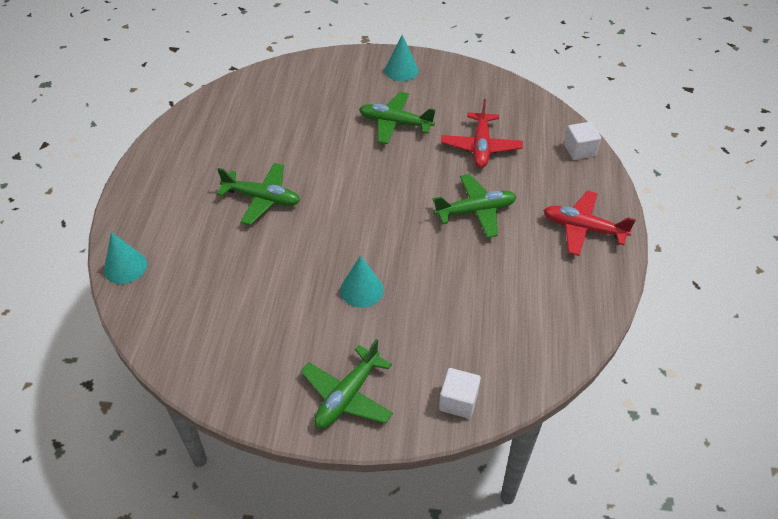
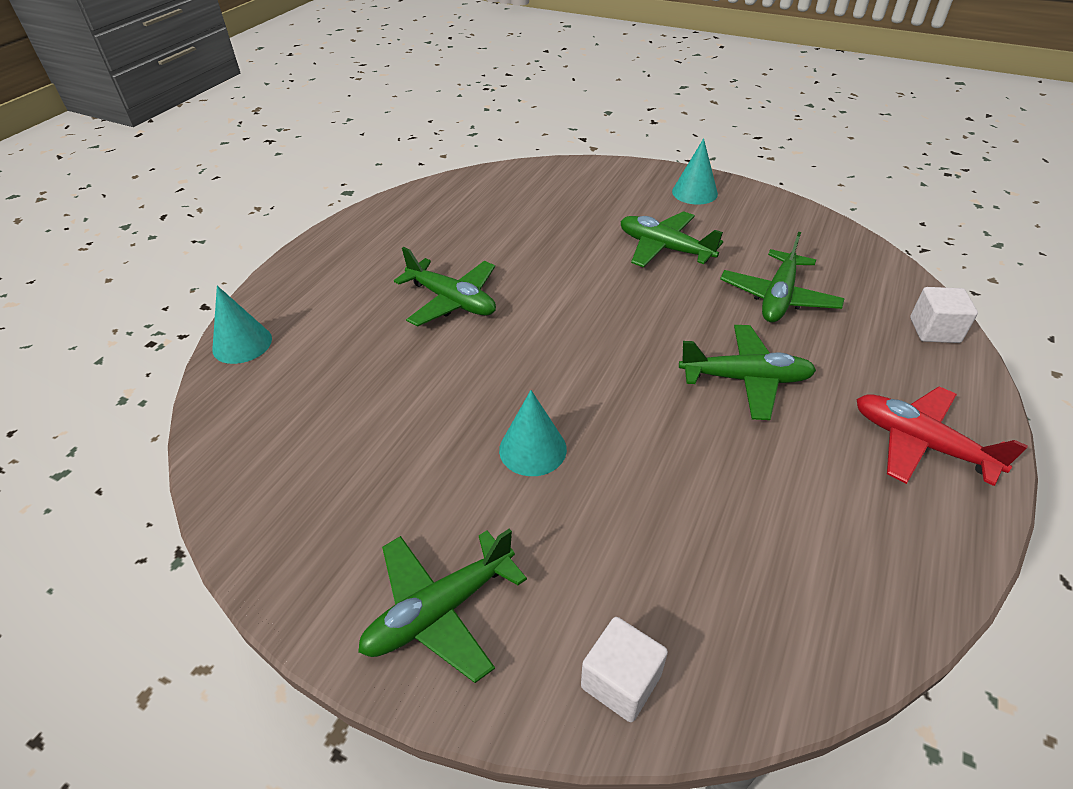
camera: 20 degrees right, 5 degrees down
(481, 147) = (778, 297): red plane -> green plane

